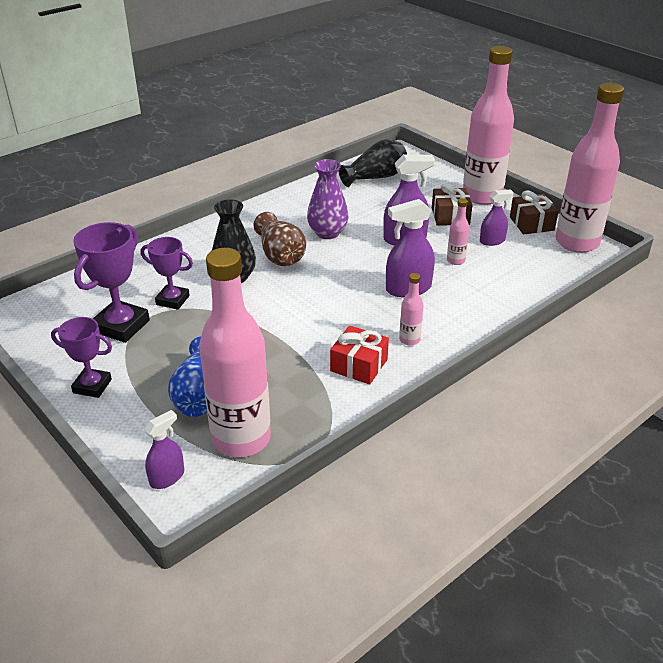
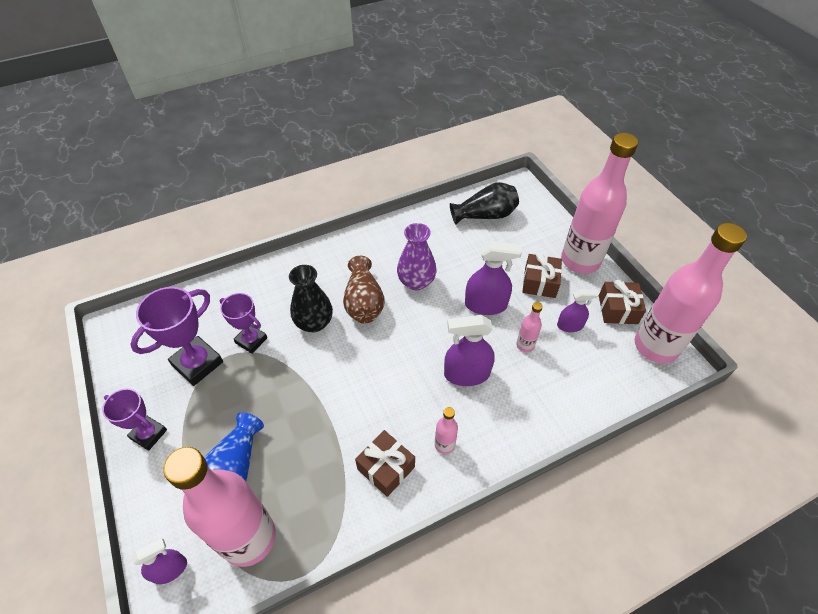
camera: 15 degrees right, 15 degrees up
(359, 365) = (386, 468): red gift -> brown gift

